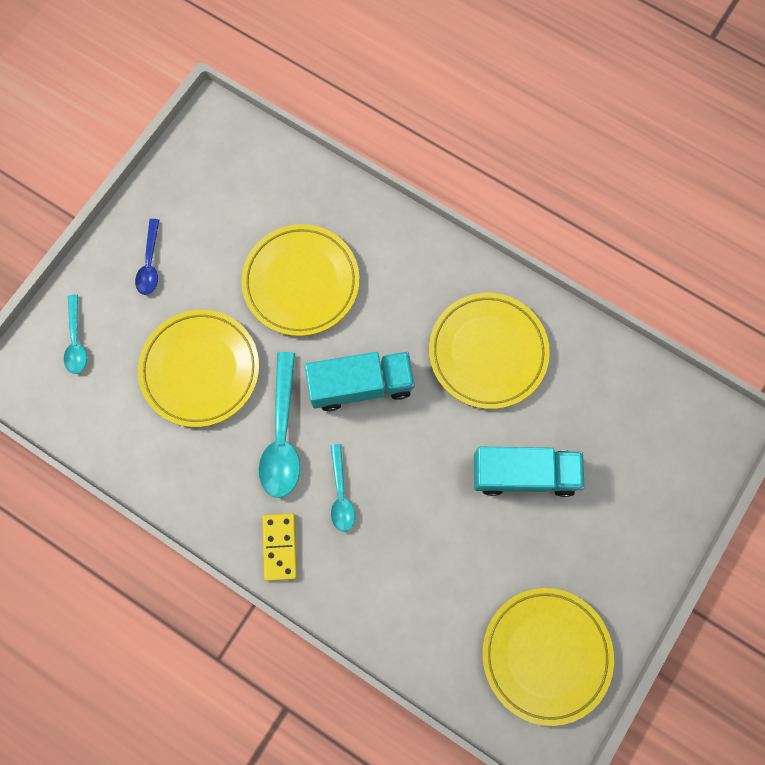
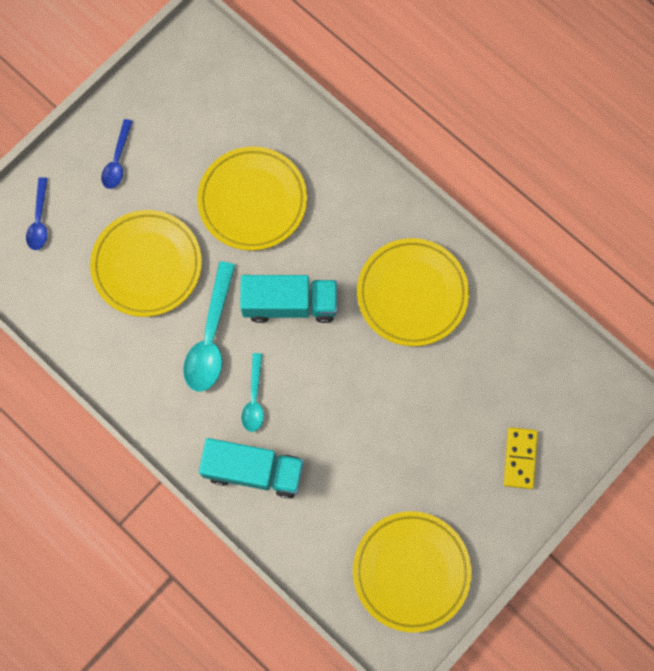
camera: 10 degrees right, 0 degrees up
(76, 341) = (39, 220): turquoise spoon -> blue spoon
(280, 547) = (191, 435): yellow domino -> yellow domino (520, 458)
(523, 474) = (423, 409): turquoise truck -> turquoise truck (254, 471)

